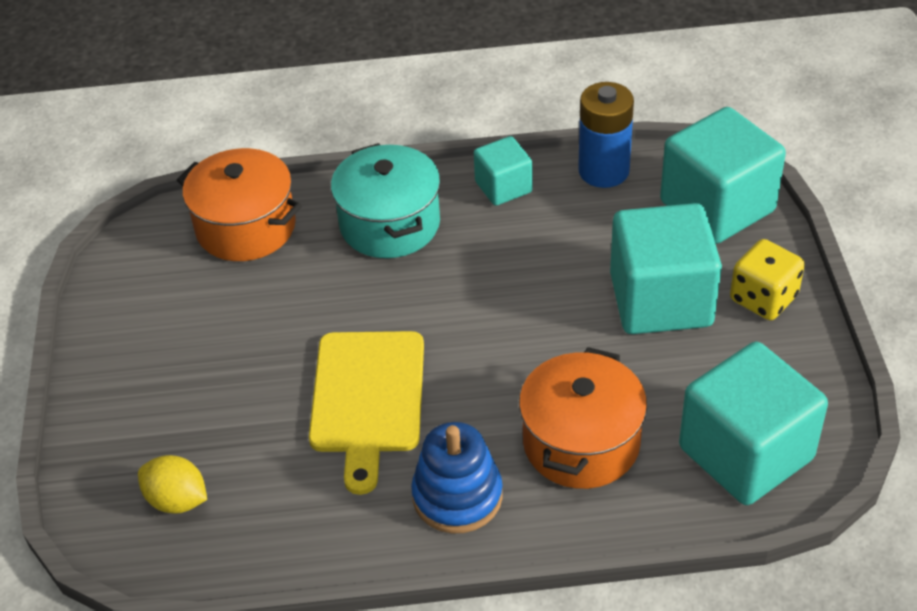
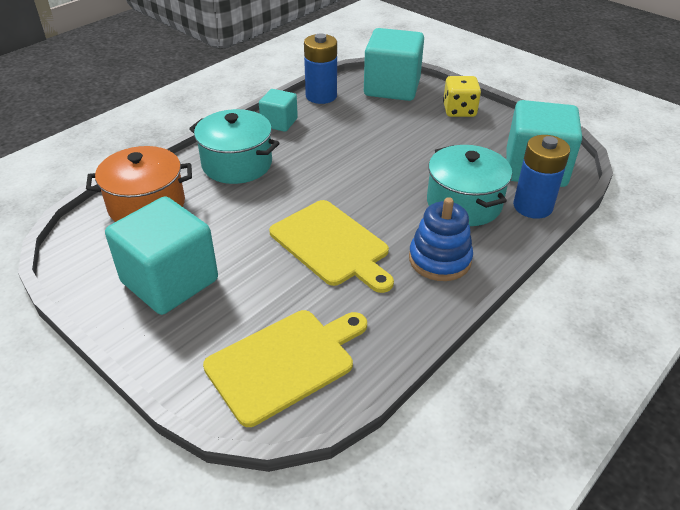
camera: 45 degrees left, 5 degrees down
(177, 500) = (285, 362): yellow lemon -> yellow cutting board
(581, 442) = (464, 203): orange pot -> turquoise pot
(661, 300) = (418, 131): turquoise cube -> turquoise cube (170, 281)
(662, 504) = (532, 206): none -> blue battery

